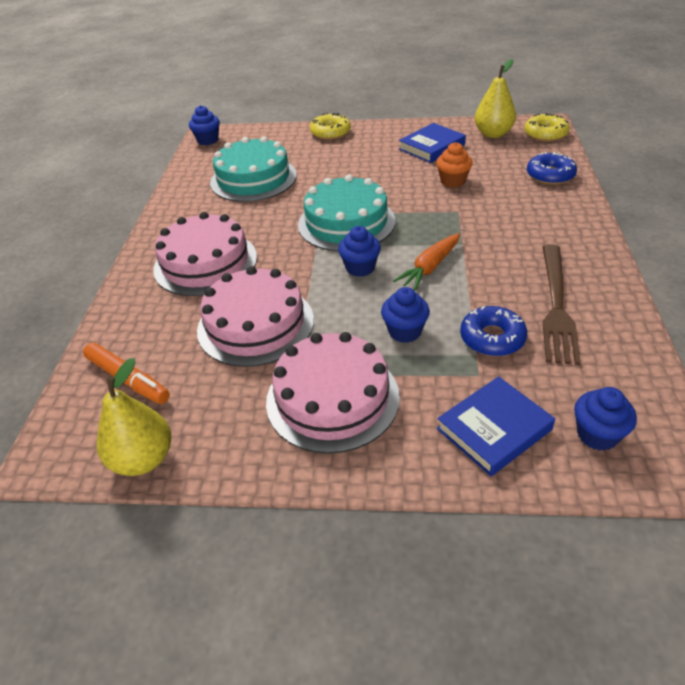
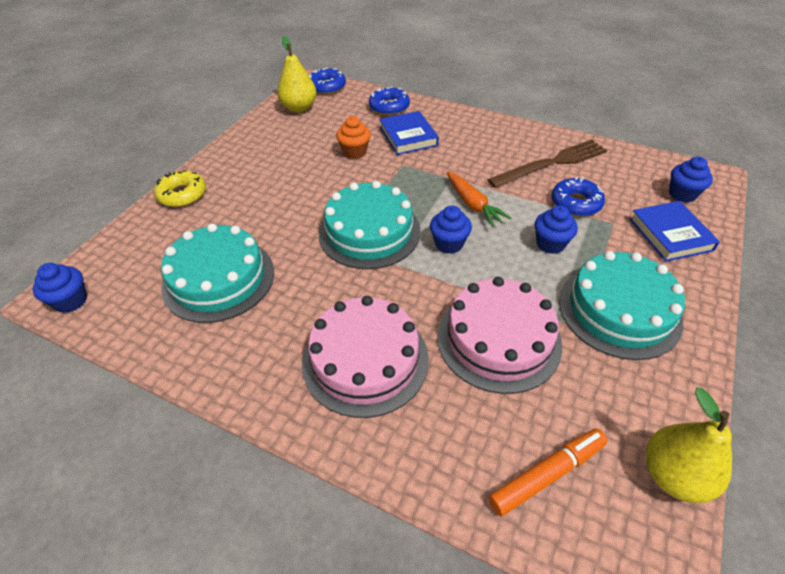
camera: 70 degrees left, 5 degrees up
(332, 398) = (619, 310): pink cake -> turquoise cake
(432, 147) = (285, 144): blue book -> blue book (408, 136)
(545, 134) = (327, 87): yellow donut -> blue donut
(556, 305) = (552, 163): brown fork -> brown fork turned 60 degrees counterclockwise

